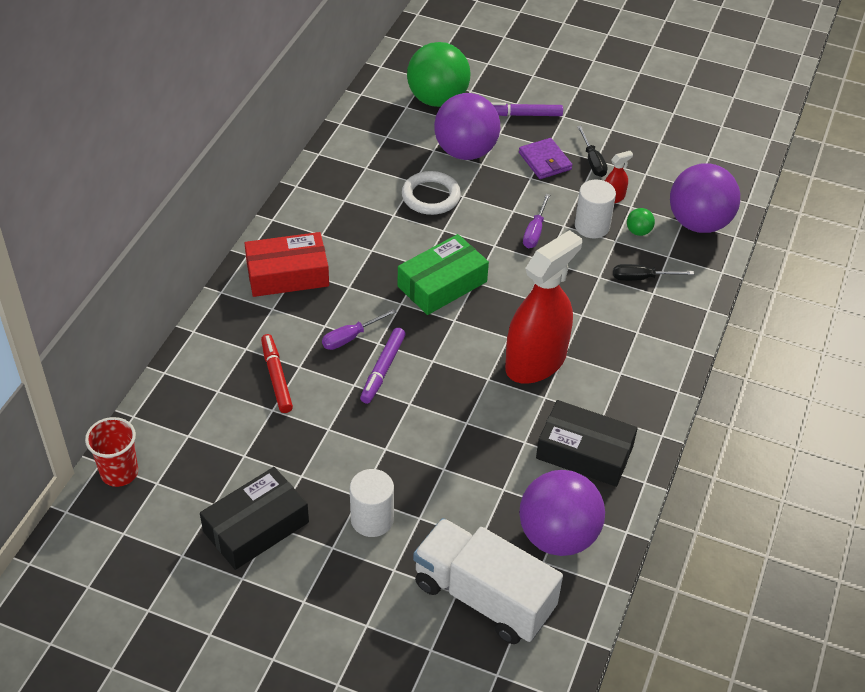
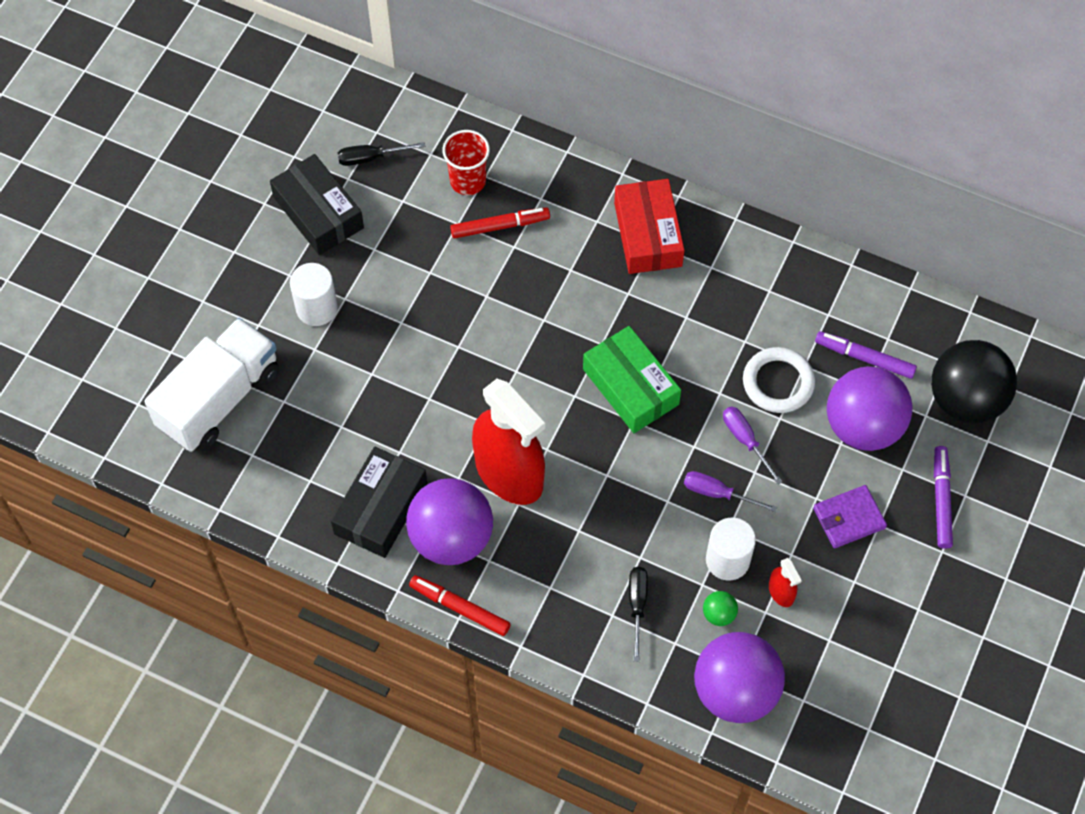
camera: 95 degrees right, 15 degrees up
(119, 472) = (391, 102): red cup -> red cup (468, 181)
(351, 337) = (552, 294): purple screwdriver -> purple screwdriver (745, 440)
(382, 369) = (505, 323): purple marker -> purple marker (864, 358)
(437, 99) = (965, 400): green ball -> black ball
(558, 536) = (280, 471): purple ball -> purple ball (451, 538)
(592, 161) = (851, 576): black screwdriver -> black screwdriver (371, 158)
(668, 390) = (460, 608): none -> red marker

